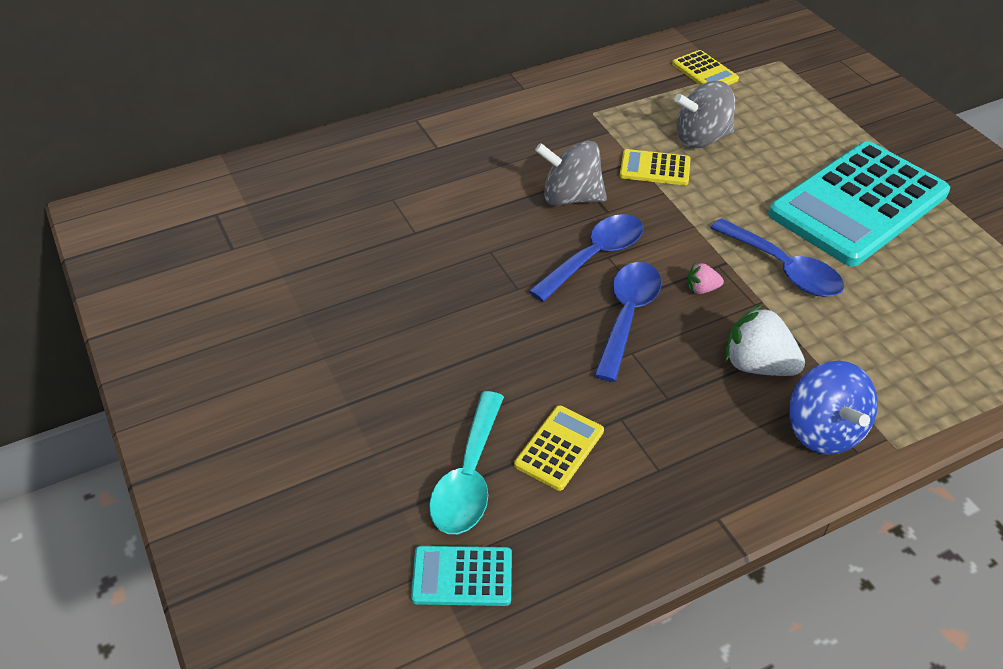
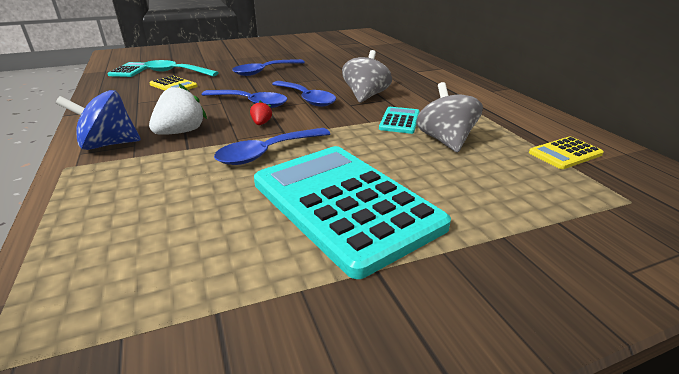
camera: 95 degrees right, 15 degrees down
(453, 330) = (264, 71): none -> blue spoon
(655, 168) = (399, 121): yellow calculator -> turquoise calculator
(701, 289) = (261, 123): pink strawberry -> red strawberry

